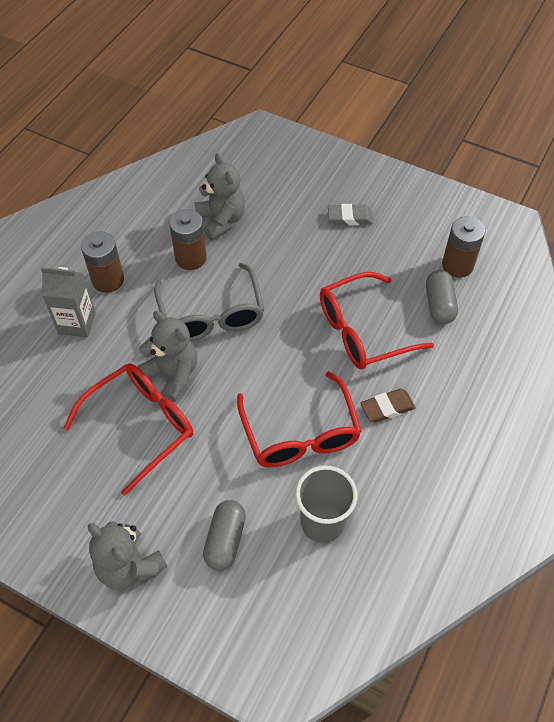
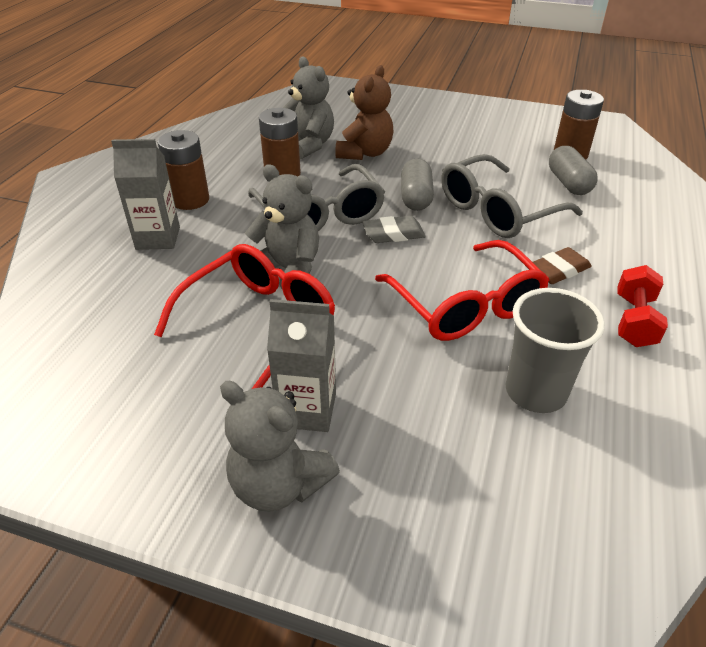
camera: 10 degrees left, 15 degrees down
(159, 511) = (307, 410): none -> grey carton
(225, 540) = (411, 431): grey capsule -> grey capsule (415, 197)
(270, 238) = (365, 153): none -> brown teddy bear
(350, 217) = (443, 132): grey eraser -> grey eraser (393, 234)
(362, 331) = (497, 211): red glasses -> grey glasses
(424, 470) = (634, 321): none -> red dumbbell

